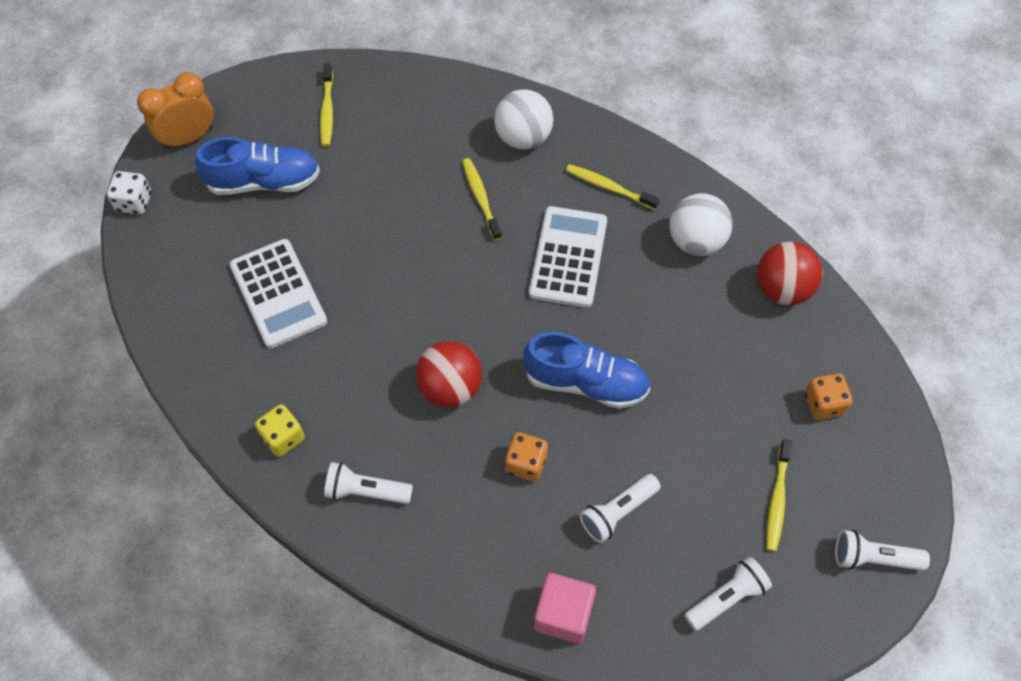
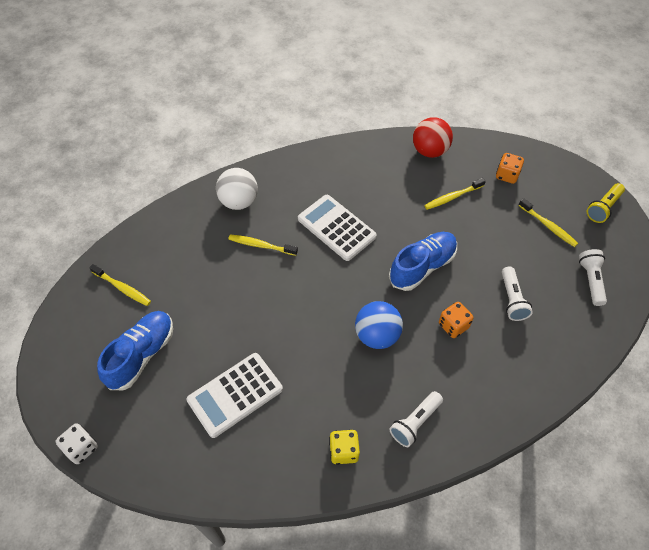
camera: 55 degrees left, 5 degrees down
(188, 137) = (62, 382): orange clock -> none
(278, 294) = (235, 394): white calculator -> white calculator turned 135 degrees clockwise
(450, 388) = (377, 335): red ball -> blue ball
(563, 614) = (558, 362): pink cube -> none
(609, 187) = (307, 183): yellow toothbrush -> yellow toothbrush (452, 197)
(696, 241) = (373, 167): white ball -> none
(873, 558) = (603, 208): white flashlight -> yellow flashlight

